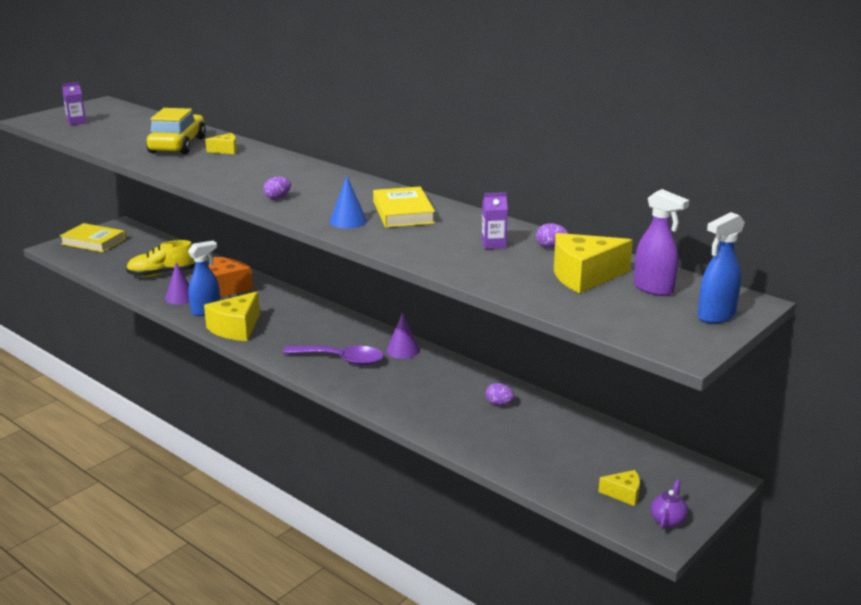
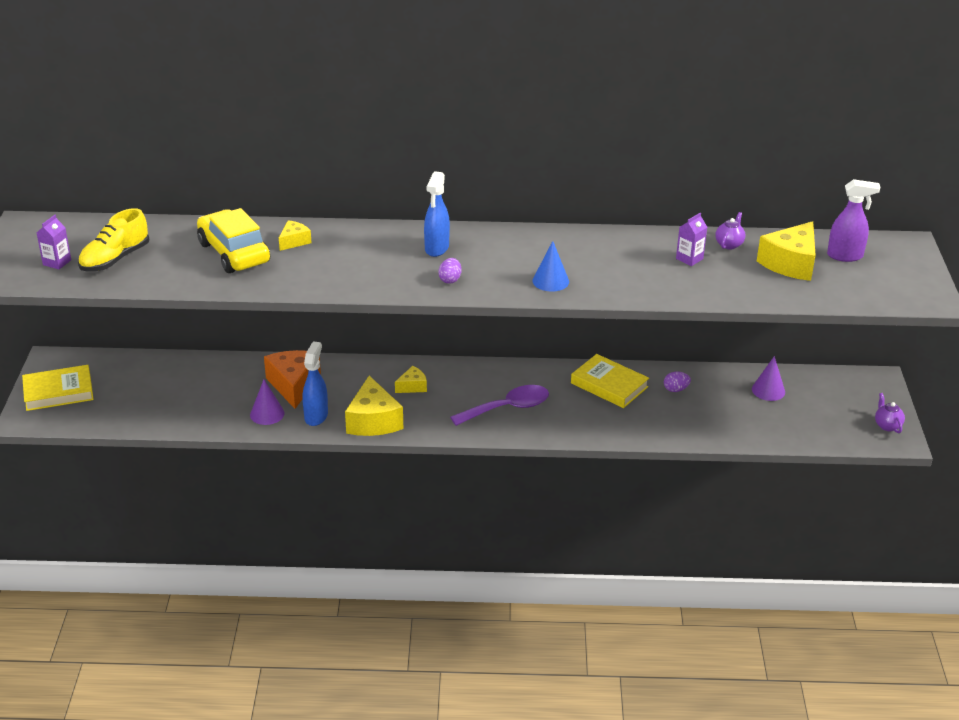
camera: 40 degrees left, 10 degrees up
(162, 274) = (203, 397): yellow shoe -> yellow shoe (115, 259)
(402, 350) = (541, 376): purple cone -> purple cone (768, 390)
(403, 212) = (574, 253): yellow book -> yellow book (609, 385)
(551, 247) = (729, 244): purple egg -> purple teapot
(623, 494) = (841, 420): yellow cheese -> yellow cheese (412, 386)
(715, 316) = (909, 264): blue spray bottle -> blue spray bottle (436, 248)

